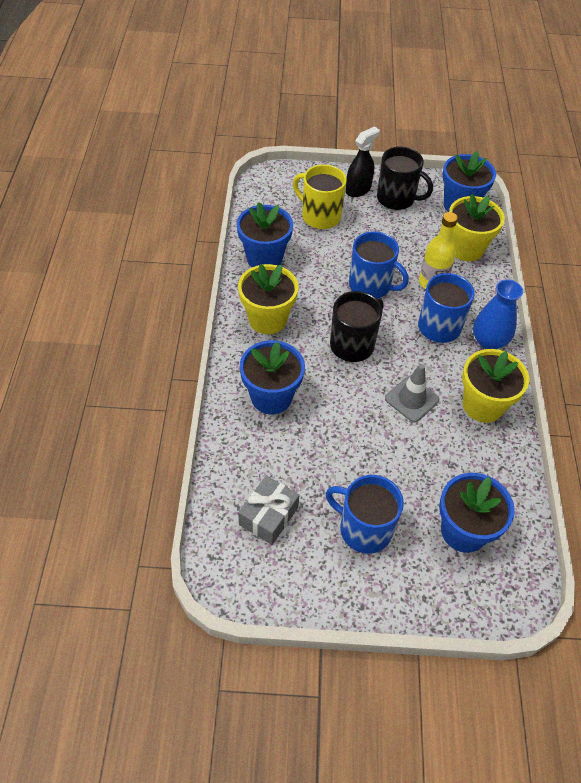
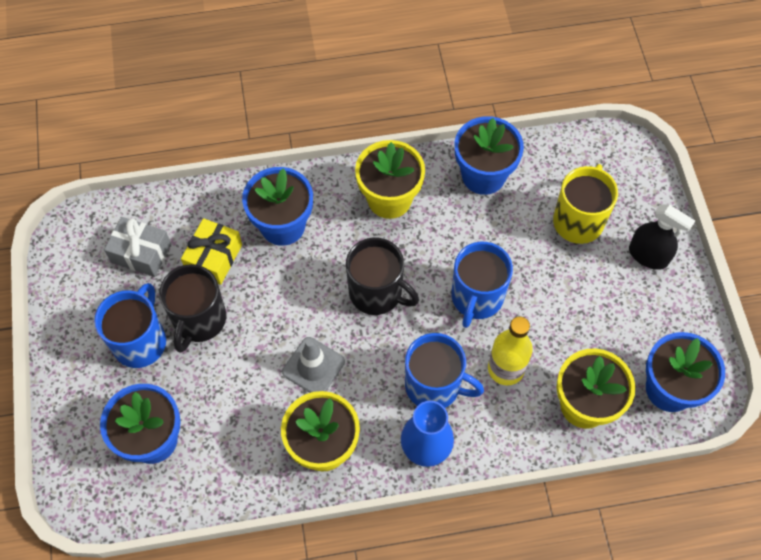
camera: 80 degrees right, 10 degrees up
(290, 455) = (214, 258): none -> yellow gift
(397, 199) = (649, 305): black mug -> black mug (199, 320)

